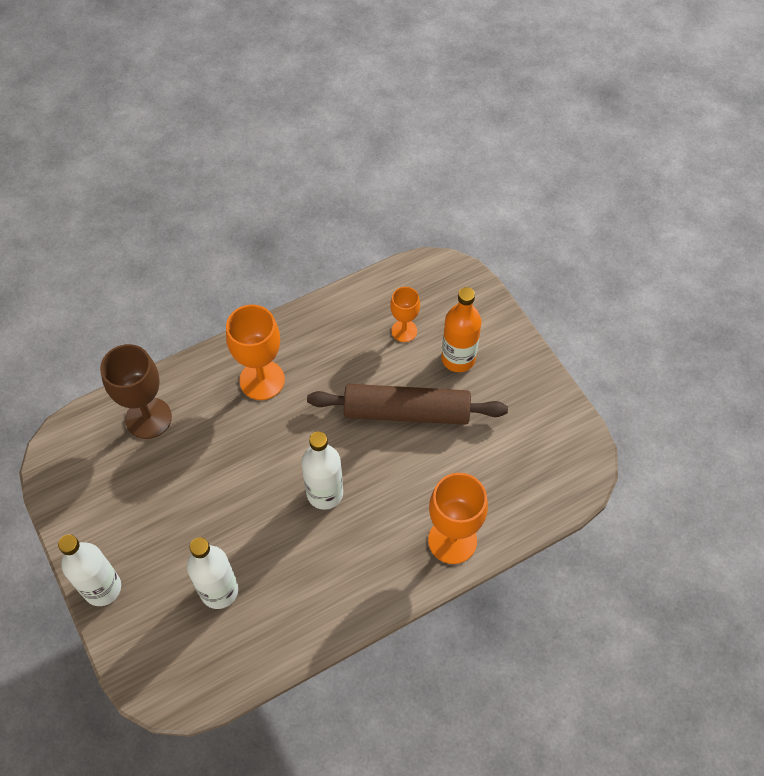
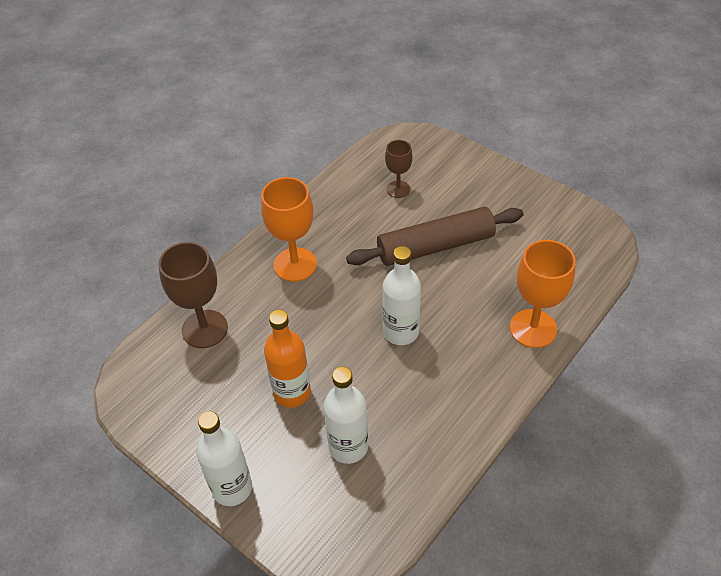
camera: 20 degrees left, 10 degrees down
(404, 331) = (398, 189): orange goblet -> brown goblet
(458, 358) = (455, 194): orange bottle -> orange bottle (292, 392)

